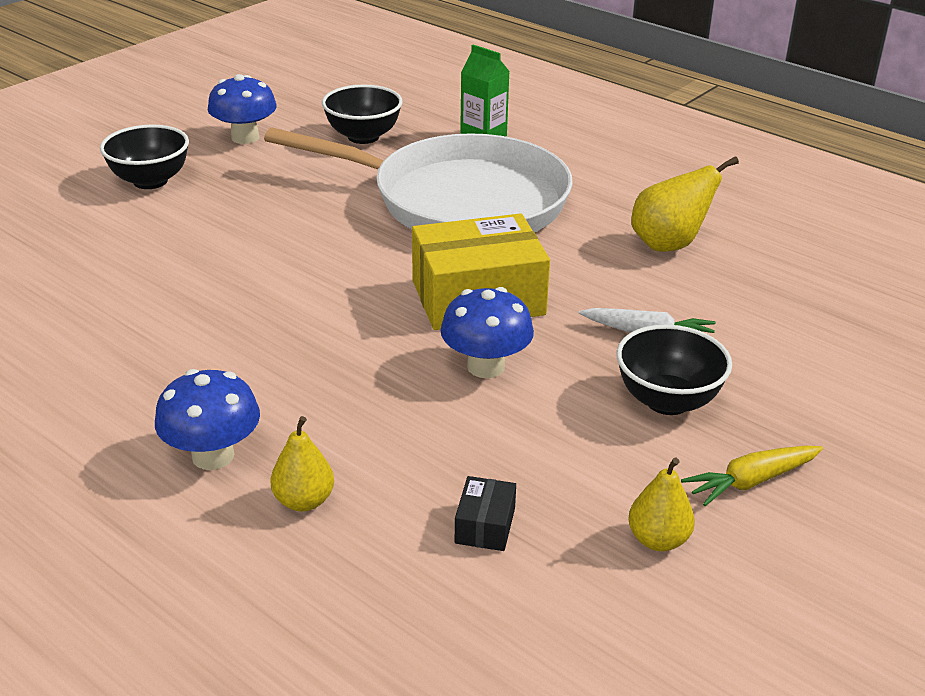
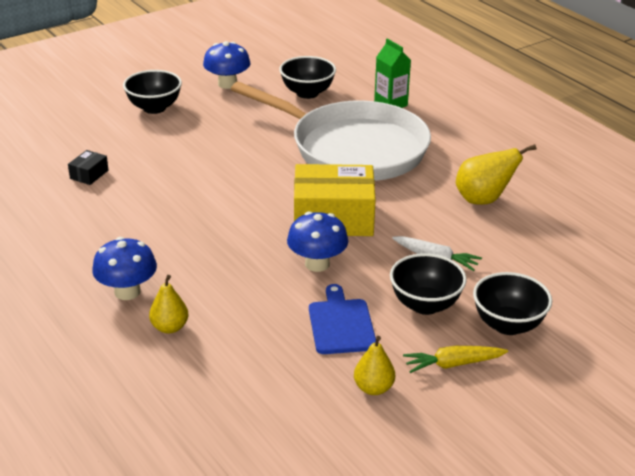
camera: 15 degrees right, 0 degrees up
(485, 525) = (271, 361): black box -> black box (89, 174)
(562, 449) = (341, 324): none -> blue cutting board
(794, 410) = (508, 325): none -> black bowl

